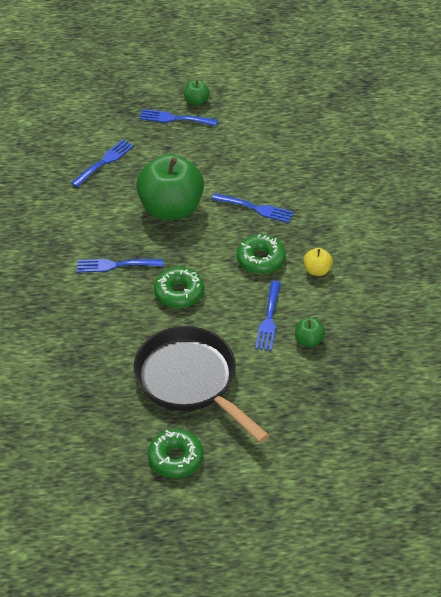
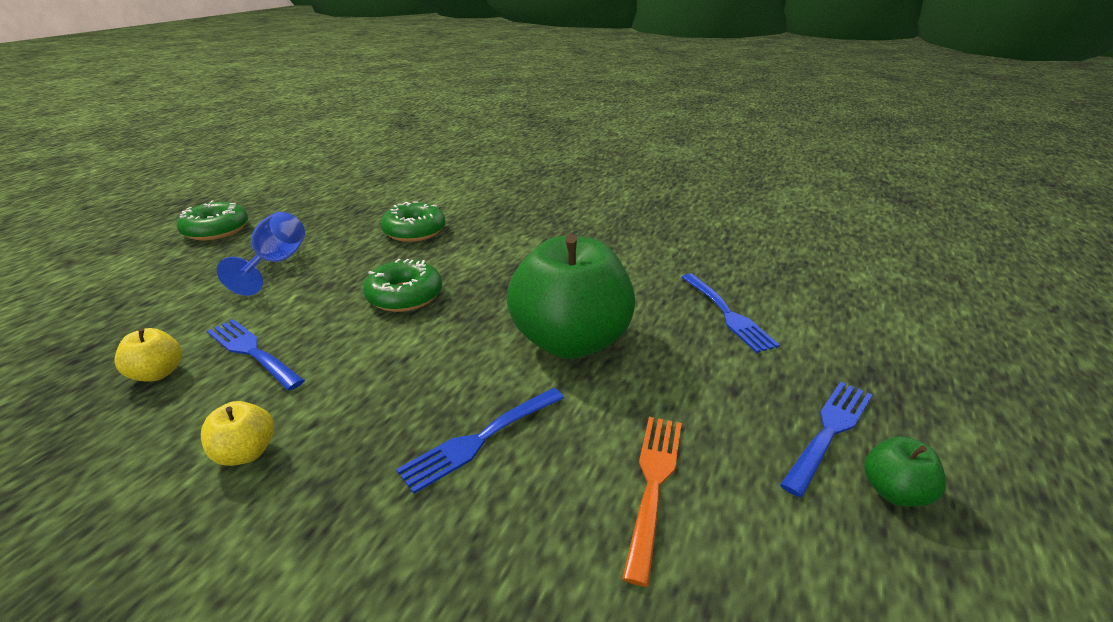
camera: 120 degrees right, 15 degrees down
(116, 265) = (508, 268): blue fork -> none
(190, 381) = (276, 263): black pan -> blue goblet
(239, 156) = (653, 484): none -> orange fork
(261, 260) = (361, 392): green donut -> green donut (414, 231)
(309, 340) = (158, 373): green apple -> yellow apple

